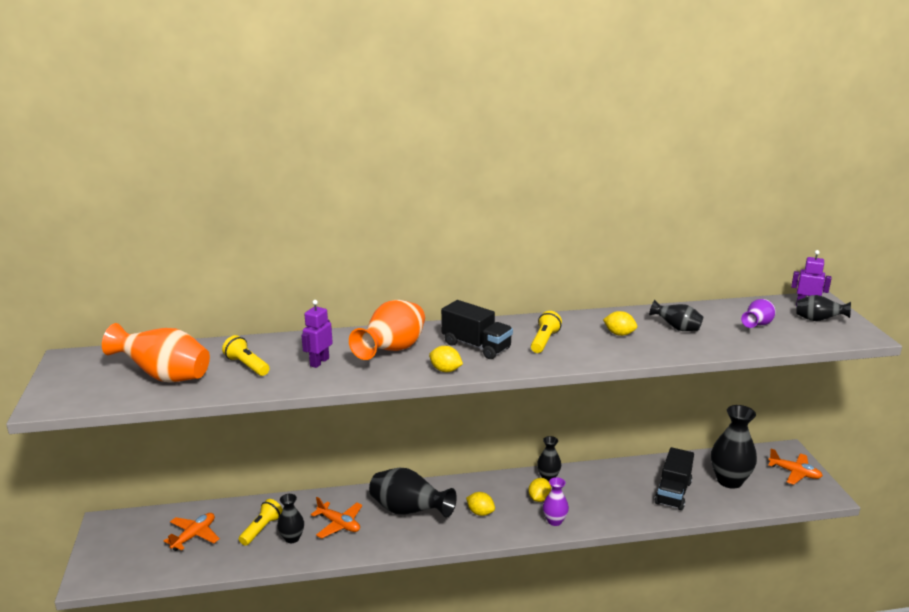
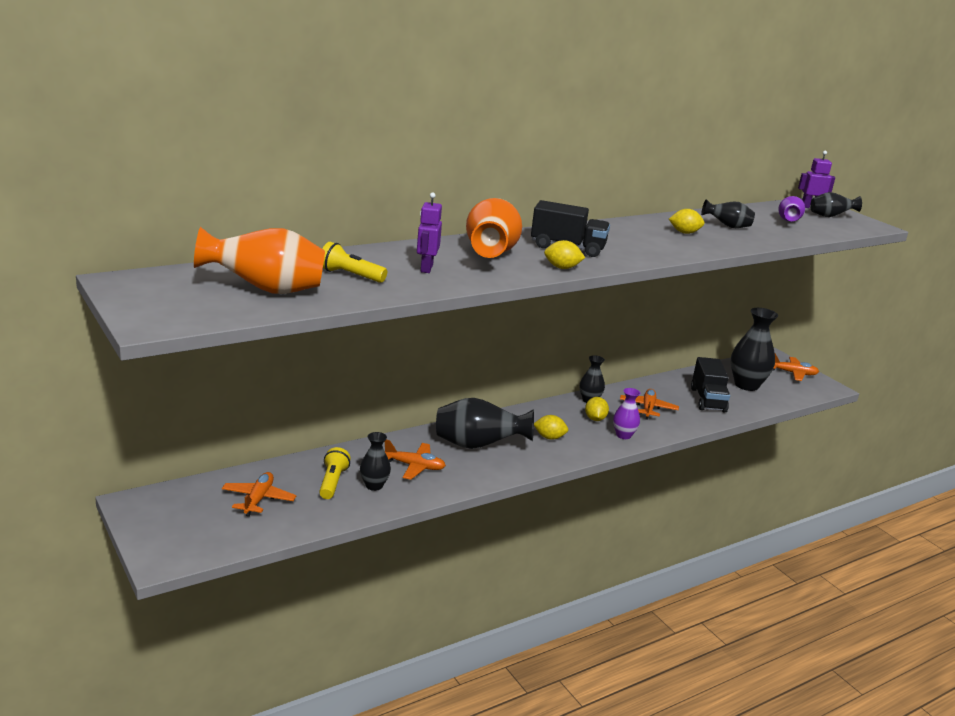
camera: 25 degrees left, 0 degrees up
(544, 341) = (625, 241): yellow flashlight -> none
(601, 494) = (648, 408): none -> orange plane

